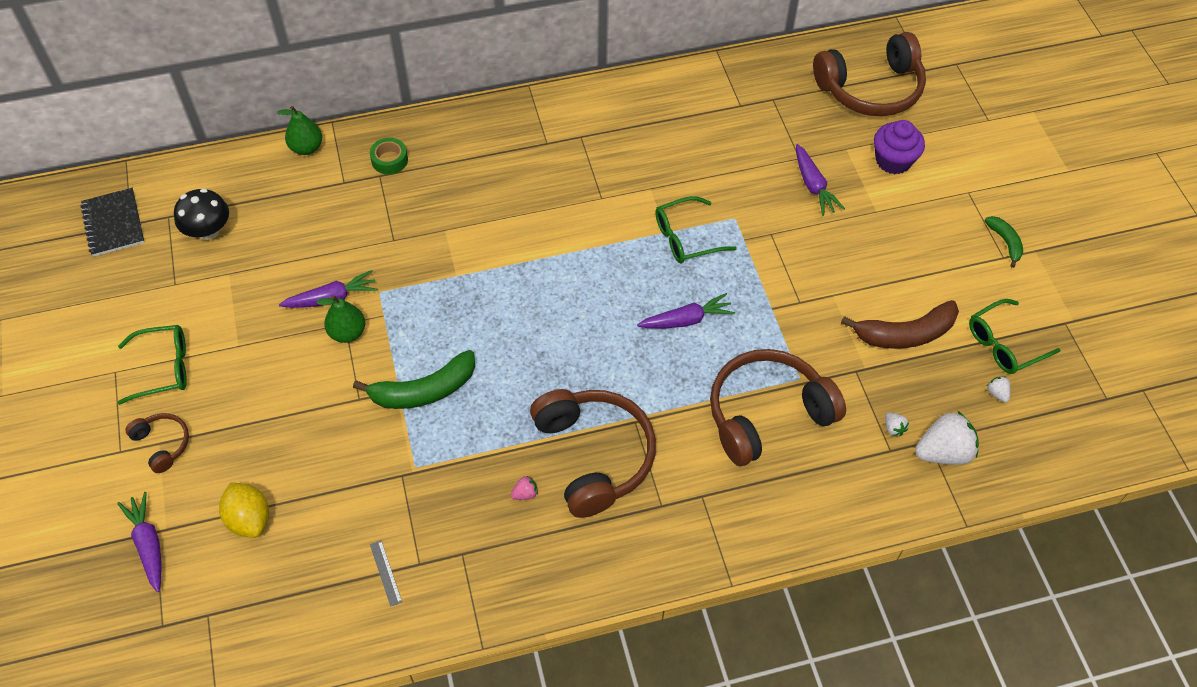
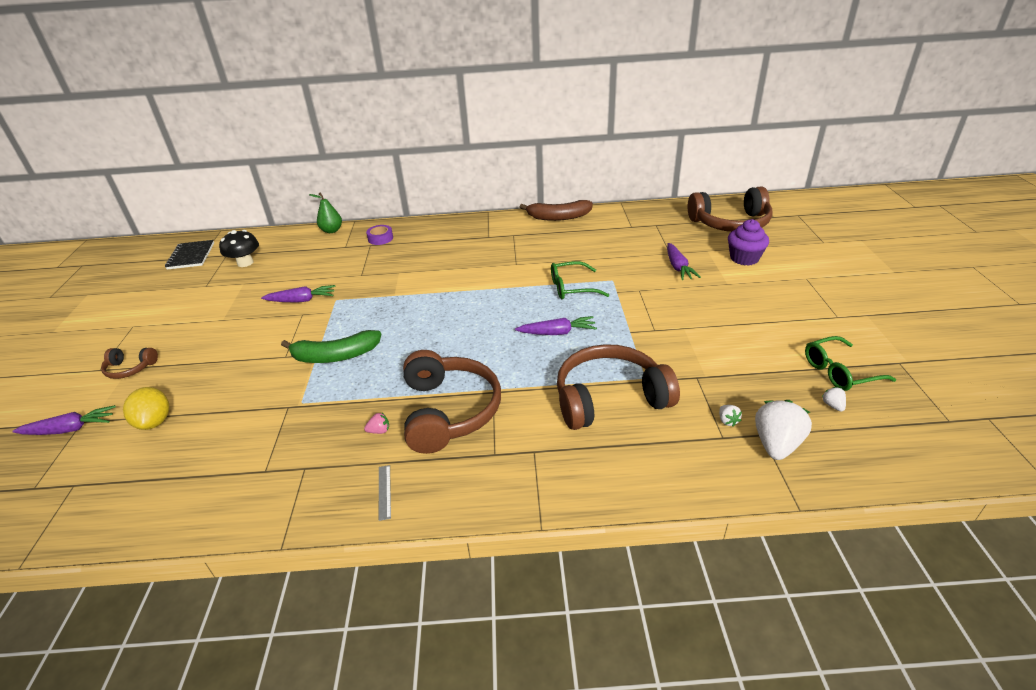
camera: 15 degrees right, 20 degrees down
(148, 544) = (70, 429): purple carrot -> purple carrot turned 90 degrees clockwise
(162, 444) = (130, 368): brown headphones -> brown headphones turned 120 degrees clockwise
(163, 368) = (164, 327): green glasses -> none
(347, 332) = (300, 319): green pear -> none
(386, 573) = (233, 474): grey ruler -> grey ruler (384, 492)
(389, 160) = (380, 238): green tape -> purple tape
(904, 334) = (744, 357): brown banana -> brown banana (558, 217)
(943, 452) = (776, 444): white strawberry -> white strawberry turned 60 degrees counterclockwise
(1005, 242) = (839, 308): green banana -> none

